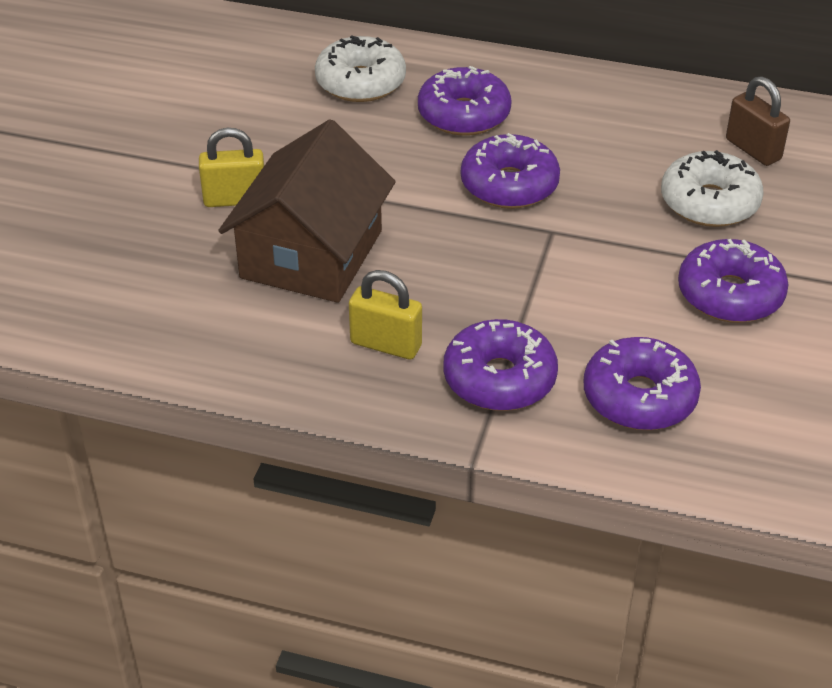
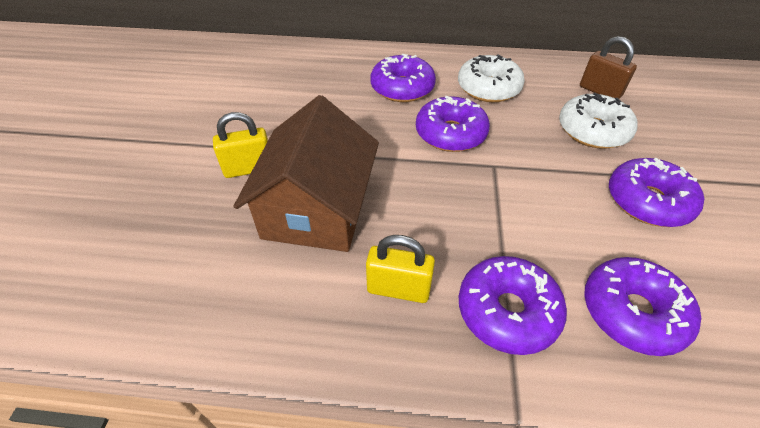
camera: 10 degrees left, 5 degrees up
(360, 82) = (327, 74): white donut -> white donut (488, 88)

